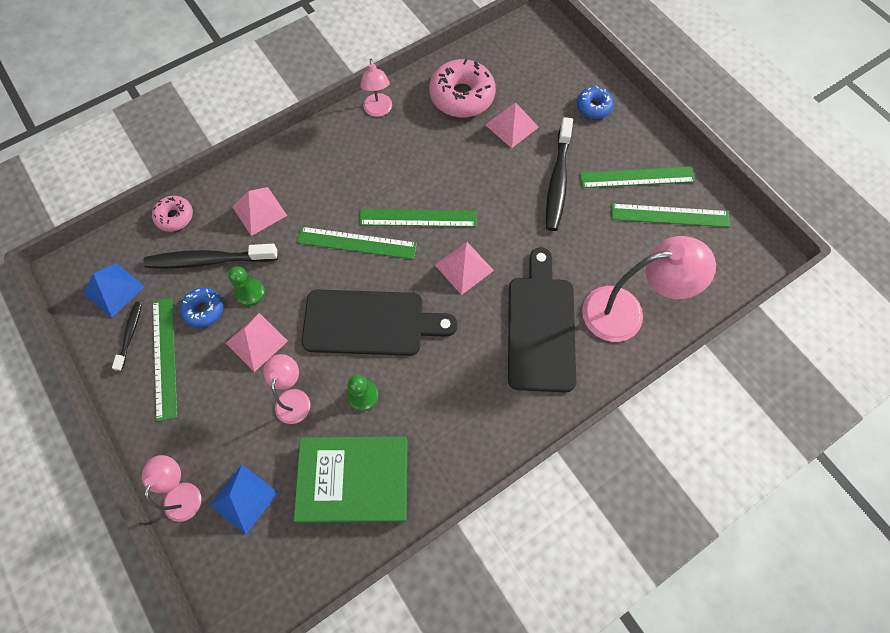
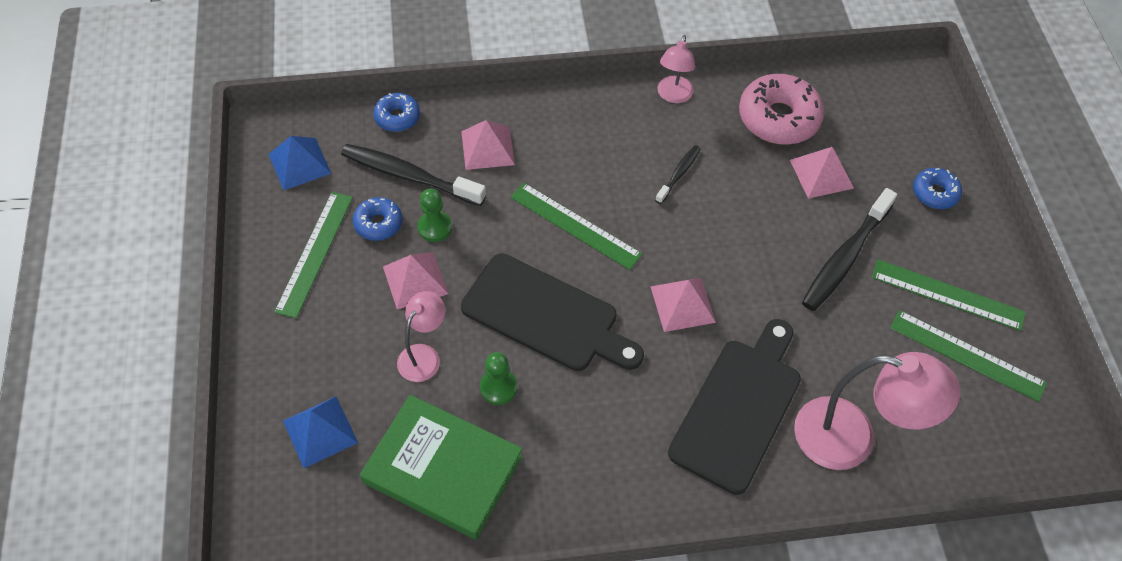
camera: 25 degrees right, 10 degrees down
(130, 334) = (293, 215): black toothbrush -> black toothbrush (679, 174)
(175, 217) = (397, 117): pink donut -> blue donut
(185, 493) = (265, 396): pink lamp -> none
(417, 218) = (657, 228): green ruler -> none

